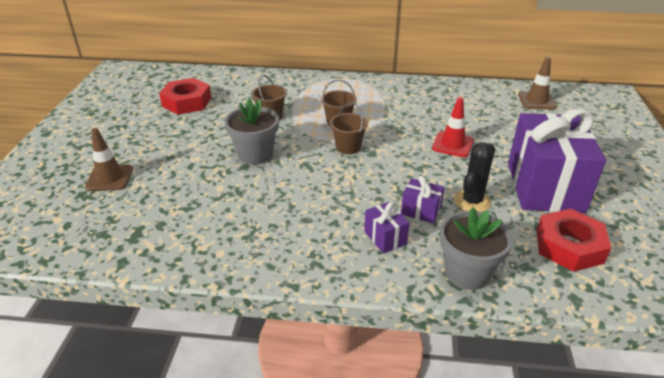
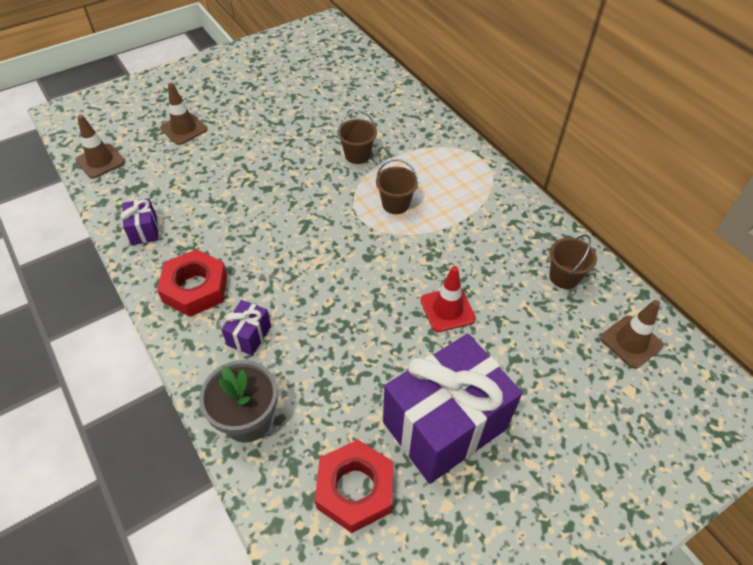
camera: 50 degrees right, 15 degrees up
(66, 242) = (100, 161): none -> brown traffic cone
(187, 102) = (323, 94): red nut -> red nut (195, 288)
(255, 154) = (289, 183): grey flower pot -> none
(348, 147) = (361, 234): brown bucket -> brown bucket (564, 277)
(421, 211) = (309, 341): purple gift -> purple gift (144, 230)
(472, 201) = (360, 373): black cactus -> none

